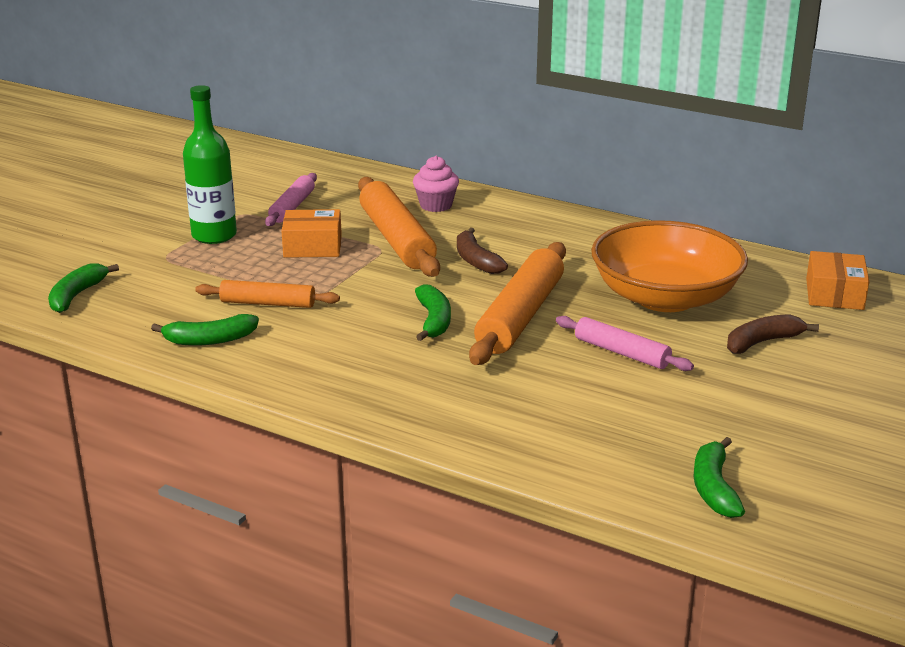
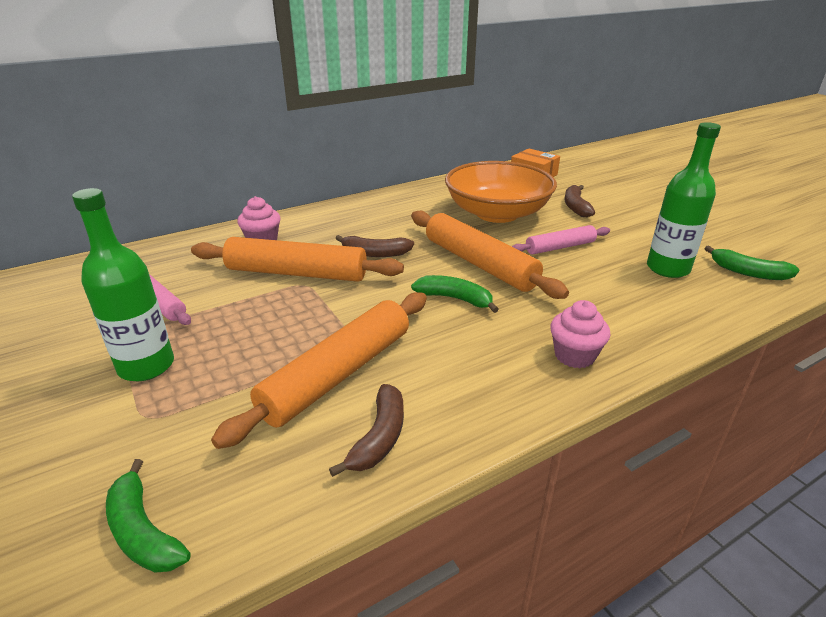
camera: 60 degrees left, 5 degrees up
(210, 340) = (379, 437): green banana -> brown banana
(268, 303) = (338, 374): orange rolling pin -> orange rolling pin, size x1.75
(312, 246) = (254, 315): orange box -> none
(395, 398) = (574, 355): none -> pink cupcake
(651, 429) = (667, 268): none -> green bottle

